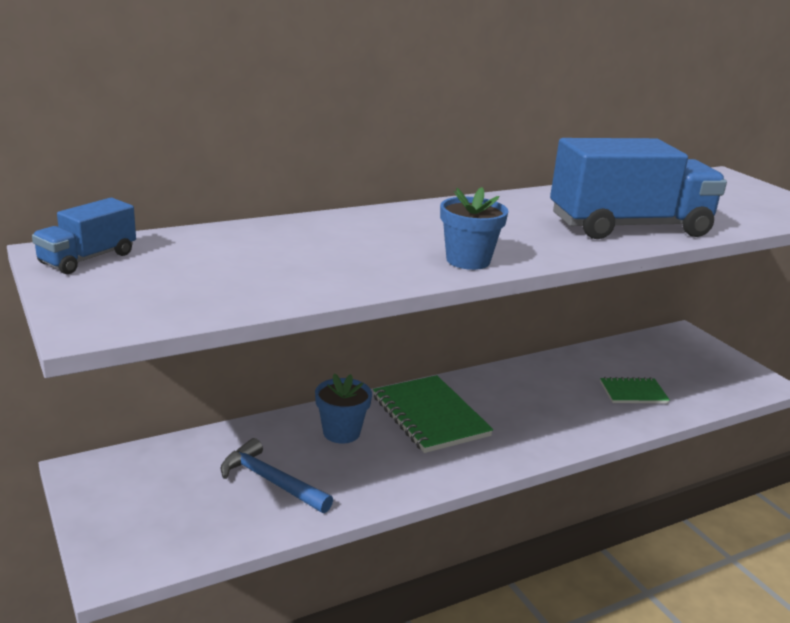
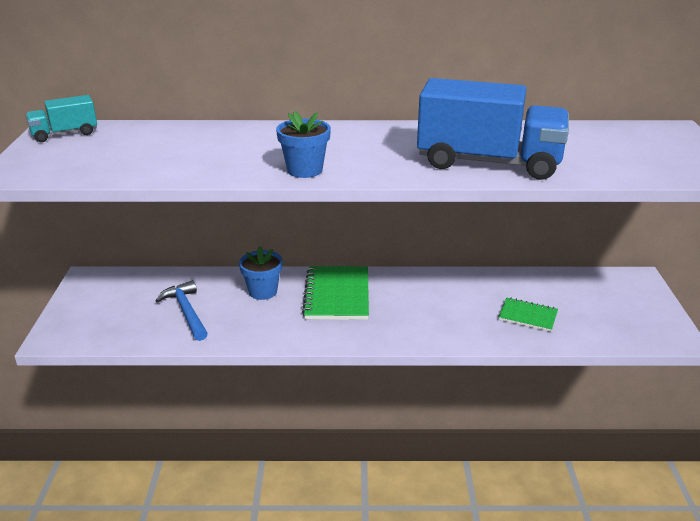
camera: 30 degrees right, 5 degrees up
(88, 258) = (65, 134): blue truck -> turquoise truck

